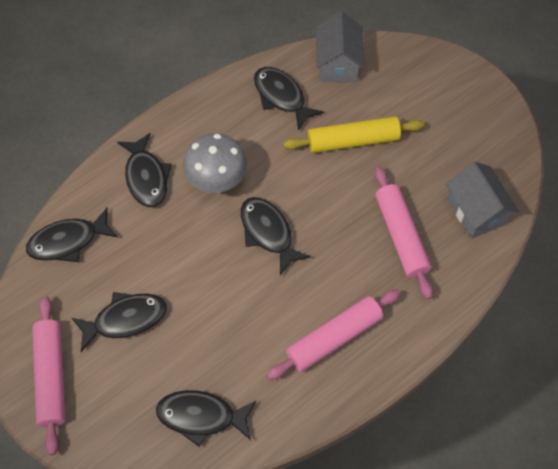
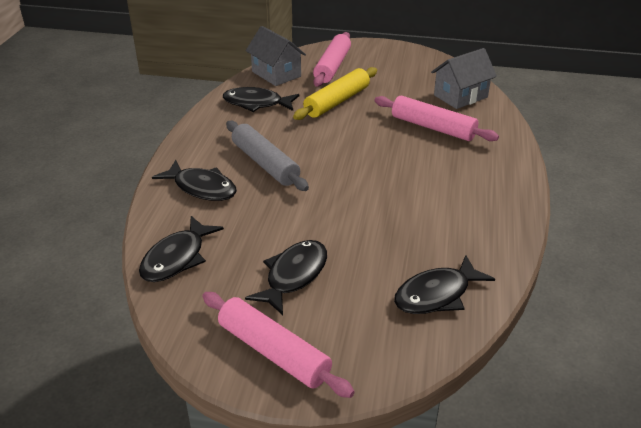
camera: 40 degrees left, 25 degrees down
(217, 182) = (265, 163): grey mushroom -> grey rolling pin
(268, 232) = (341, 169): black fish -> none
(334, 338) = (465, 196): pink rolling pin -> pink rolling pin (332, 66)
(476, 211) = (460, 96): grey house -> grey house turned 60 degrees counterclockwise

